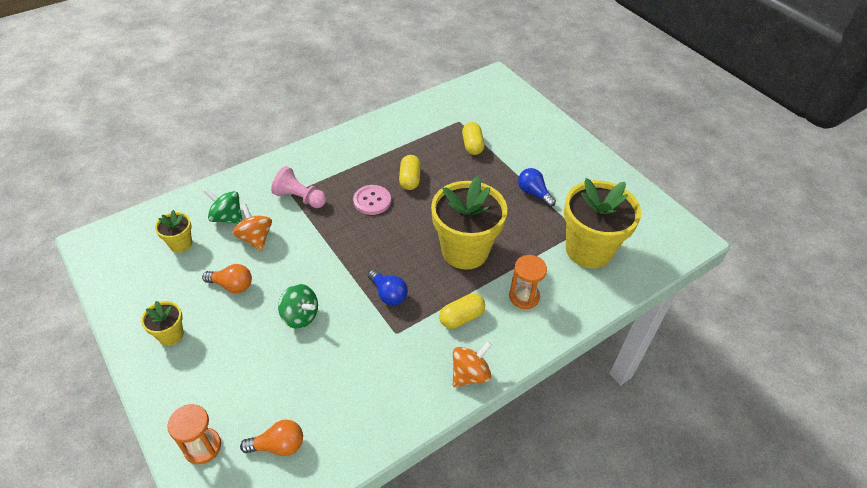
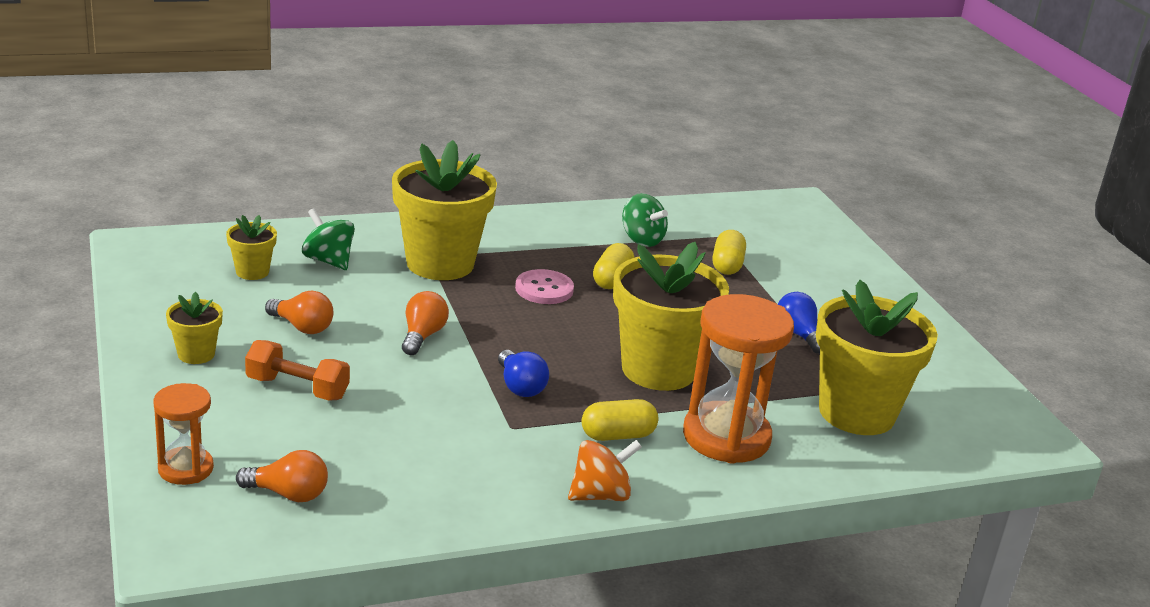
camera: 15 degrees right, 20 degrees down
(249, 344) = (297, 388): none -> orange dumbbell
(255, 238) = (357, 289): orange spinning top -> none
(299, 198) = (440, 263): pink pawn -> yellow flower pot
(300, 316) = (382, 378): green spinning top -> green spinning top (642, 240)
(312, 268) = (422, 336): none -> orange light bulb
(524, 297) = (726, 437): orange hourglass -> orange hourglass, size x1.81

